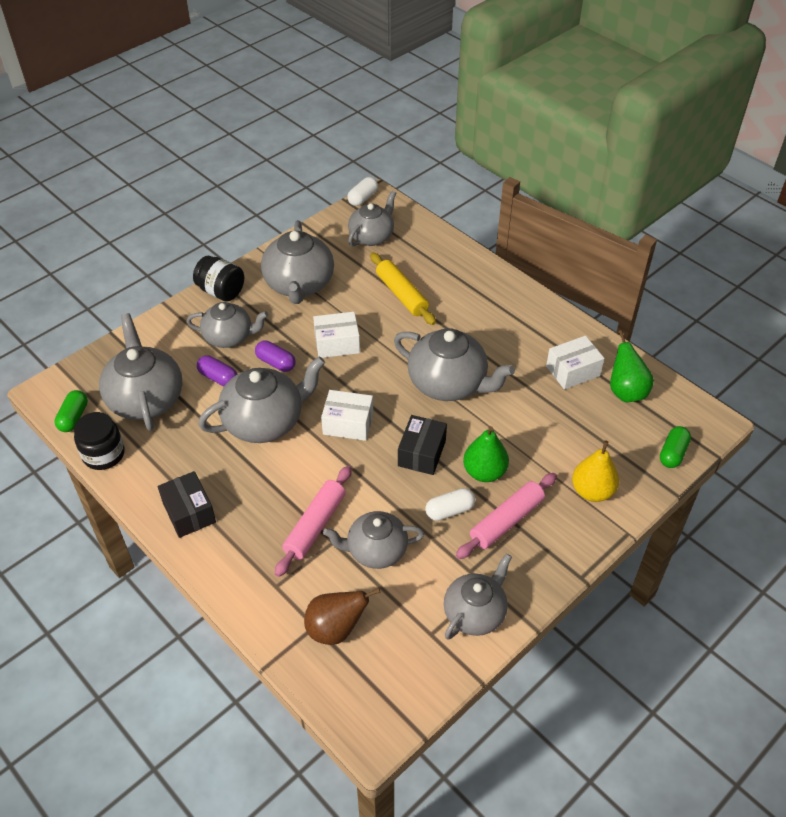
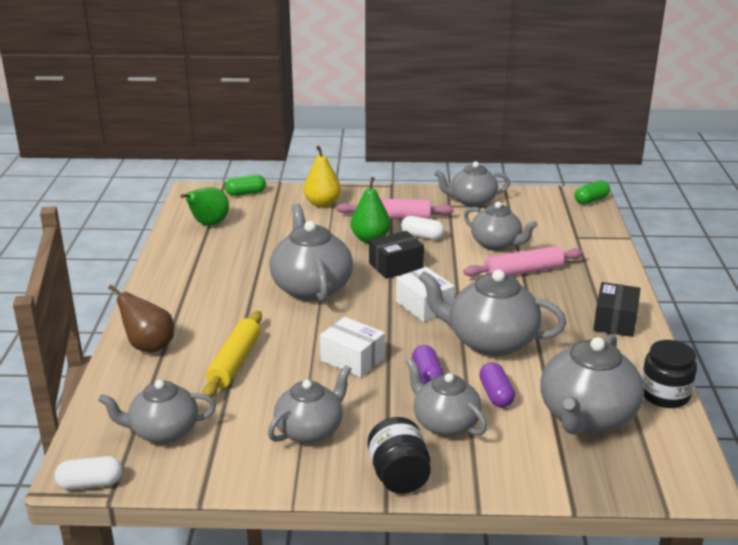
camera: 135 degrees left, 20 degrees down
(73, 417) = (678, 441): green capsule -> green capsule (591, 200)
(299, 285) = (310, 430): grey teapot -> grey teapot, size x0.66
(336, 629) = (565, 230): brown pear -> brown pear (148, 346)
(573, 371) = (216, 249): white box -> none

